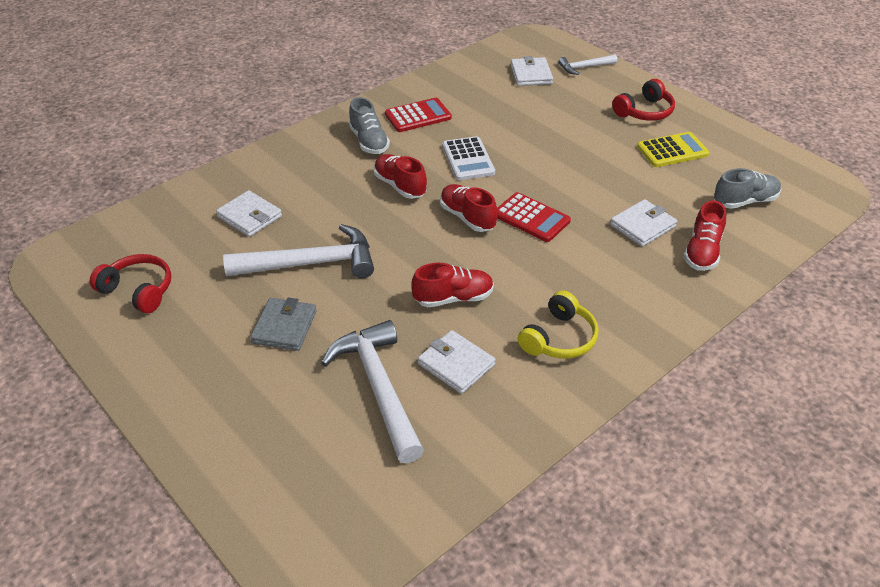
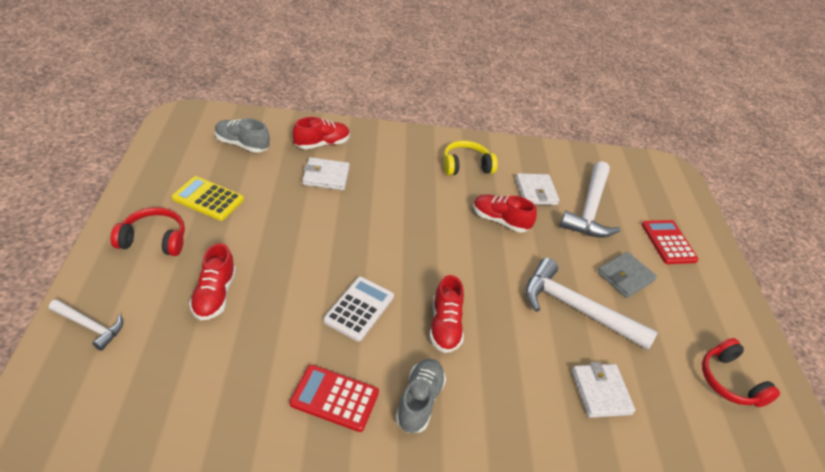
camera: 145 degrees left, 0 degrees up
(467, 217) = (426, 261): red shoe -> red shoe (214, 295)
(531, 74) = (149, 362): white wallet -> none
(531, 218) = (384, 229): red calculator -> red calculator (668, 242)

